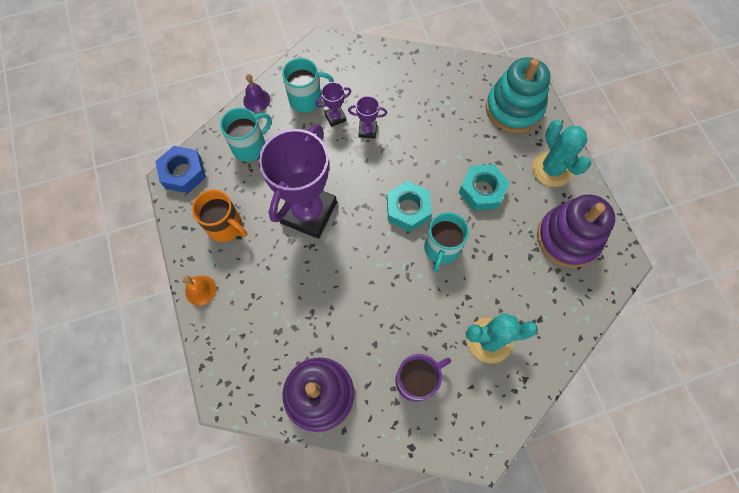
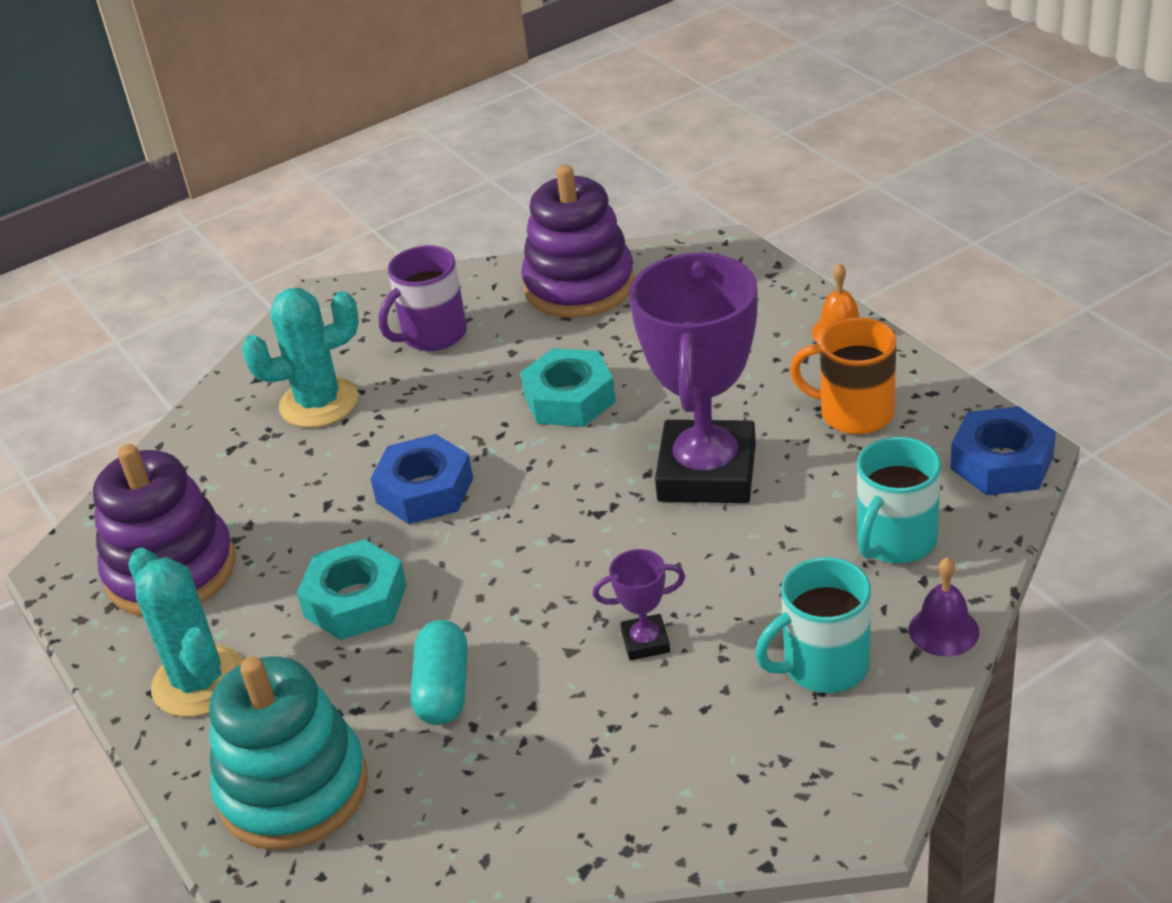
camera: 170 degrees right, 30 degrees down
(335, 117) = (733, 647): purple trophy -> none
(408, 209) = (507, 530): turquoise nut -> turquoise nut (569, 399)
(441, 249) = (424, 490): turquoise mug -> blue nut
(451, 134) = (443, 689): none -> turquoise capsule

